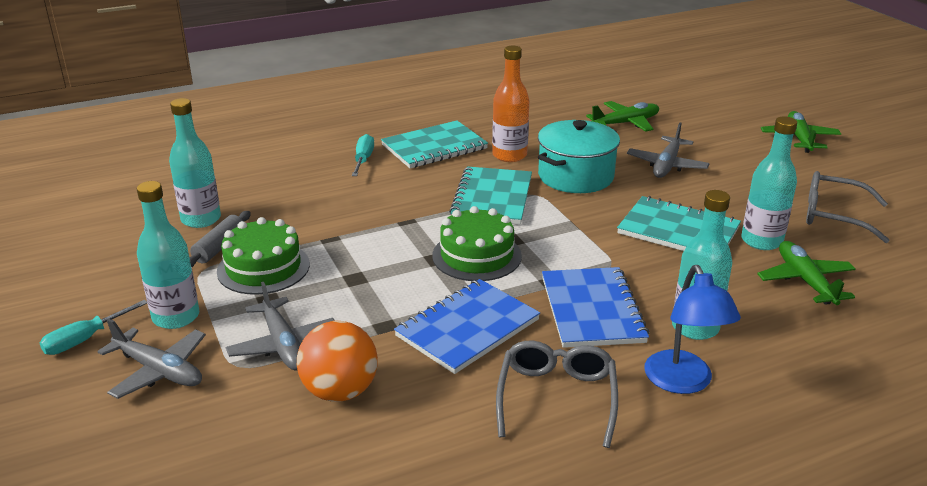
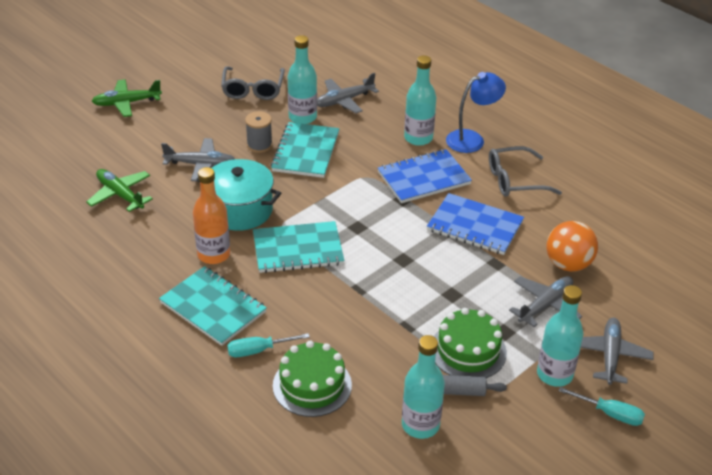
camera: 110 degrees left, 10 degrees up
(476, 256) = (388, 240): green cake -> green cake (312, 385)
(700, 203) = (259, 145): none -> grey spool
(805, 281) = (344, 101): green plane -> grey plane

